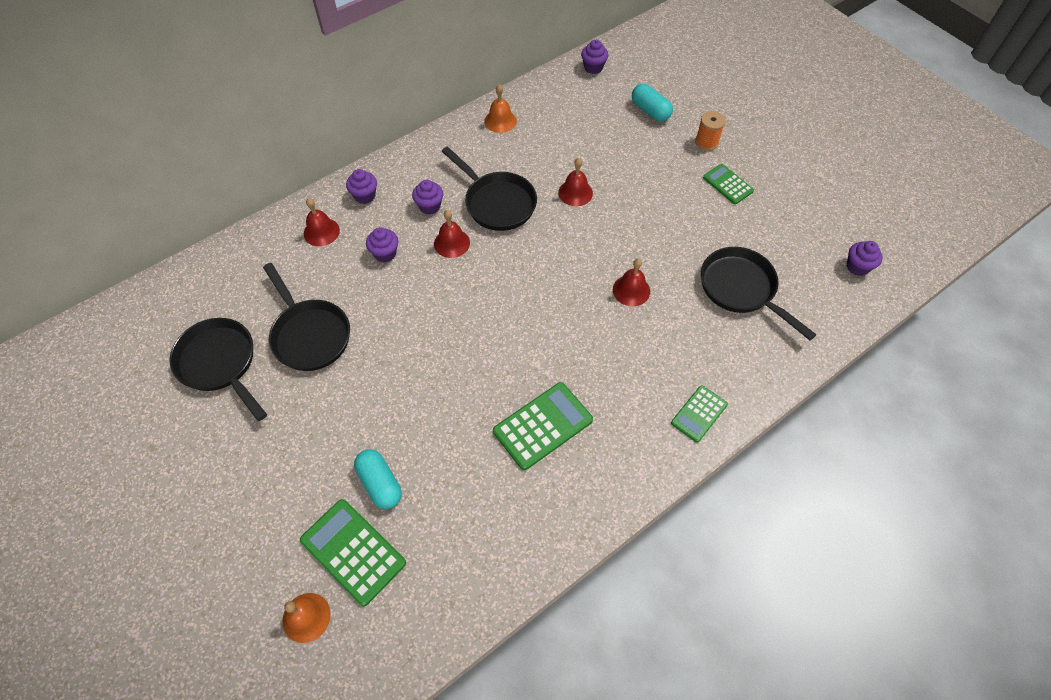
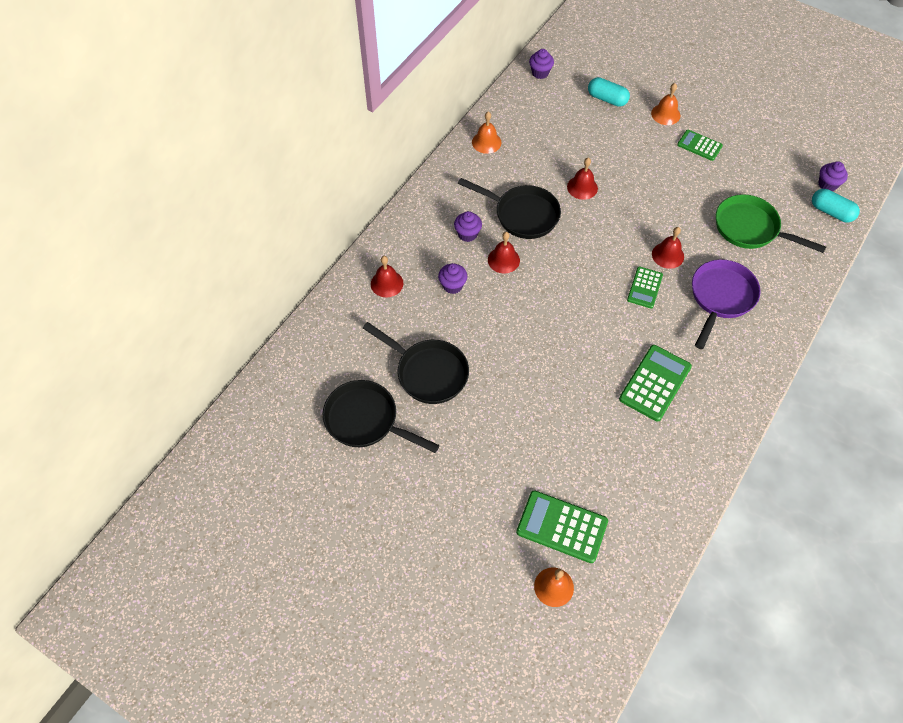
camera: 20 degrees left, 0 degrees up
(365, 196) = (406, 241): purple cupcake -> none
(380, 483) = (554, 469): turquoise capsule -> turquoise capsule (831, 212)
(667, 355) = (721, 297): none -> purple pan
(699, 414) = (766, 335): green calculator -> green calculator (645, 288)
(706, 142) = (665, 114): orange spool -> orange bell
(741, 289) = (750, 228): black pan -> green pan

